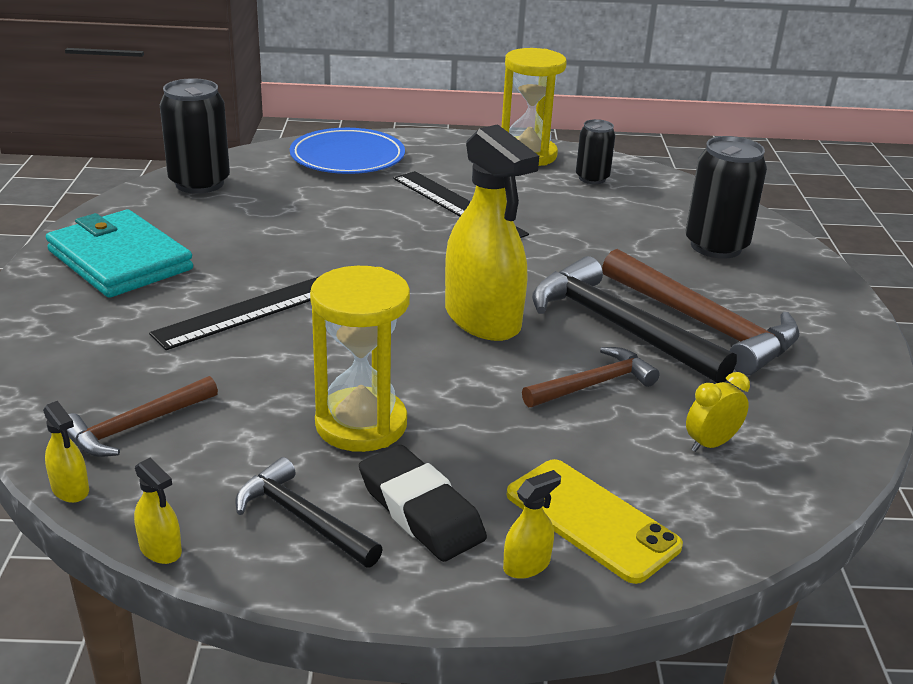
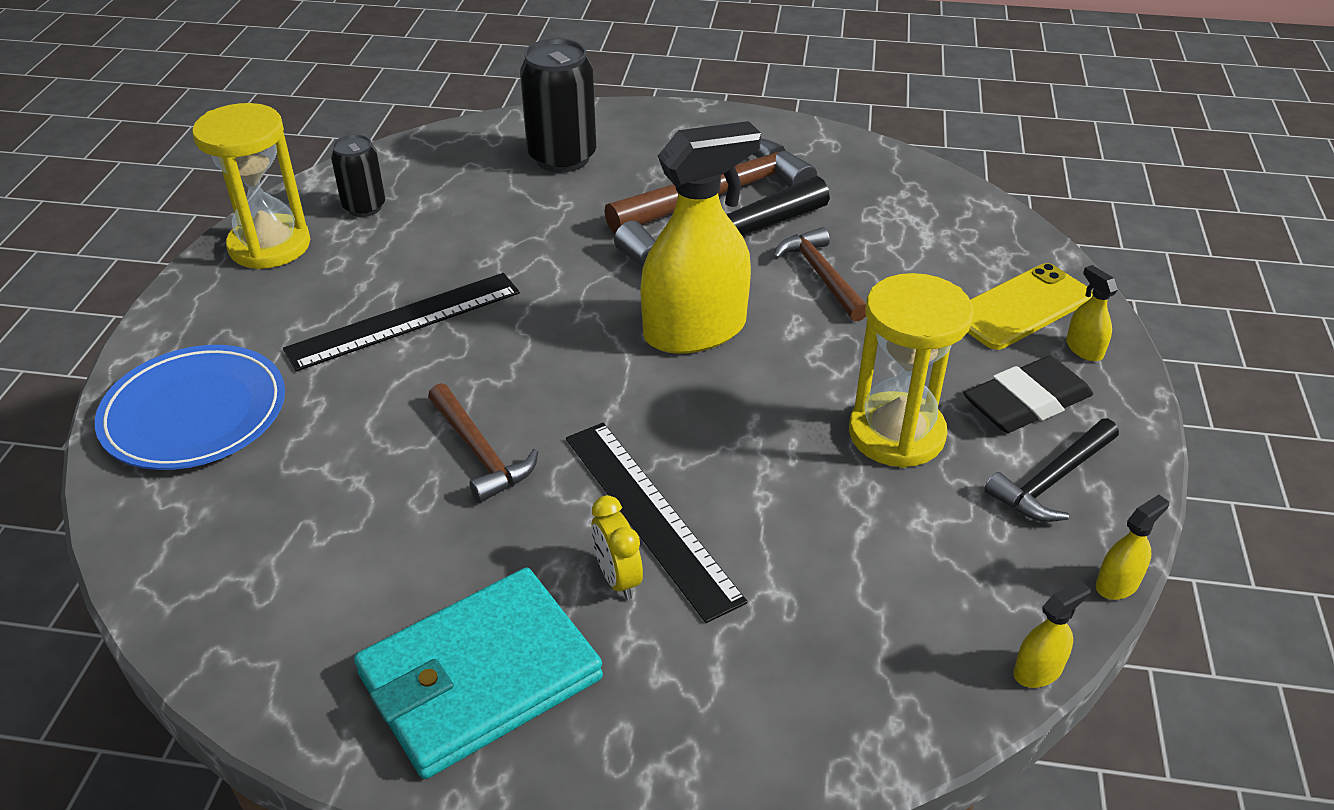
camera: 80 degrees left, 10 degrees up
(136, 426) = (914, 620): brown hammer -> brown hammer (480, 452)
(199, 183) = (220, 591): black can -> none
(710, 444) = (910, 229): yellow clock -> yellow clock (617, 578)

